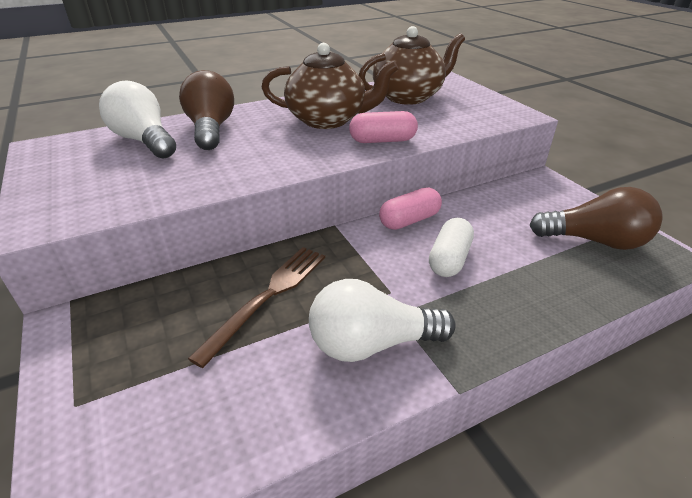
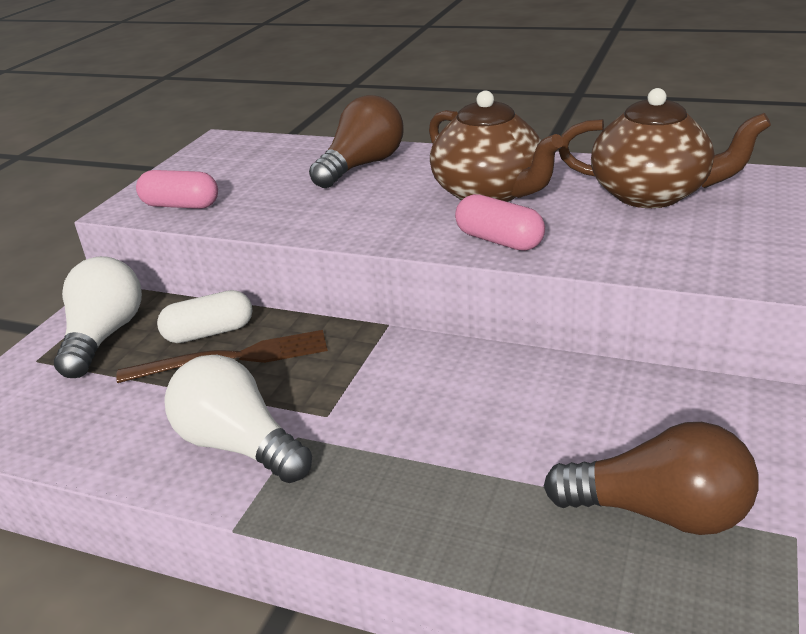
camera: 50 degrees right, 5 degrees down
(144, 141) = (293, 160): white light bulb -> white light bulb (104, 336)
(409, 220) = (469, 359): pink capsule -> pink capsule (181, 205)
(449, 259) = (435, 421): white capsule -> white capsule (209, 333)
(594, 241) = (659, 512): brown light bulb -> brown light bulb turned 45 degrees counterclockwise

